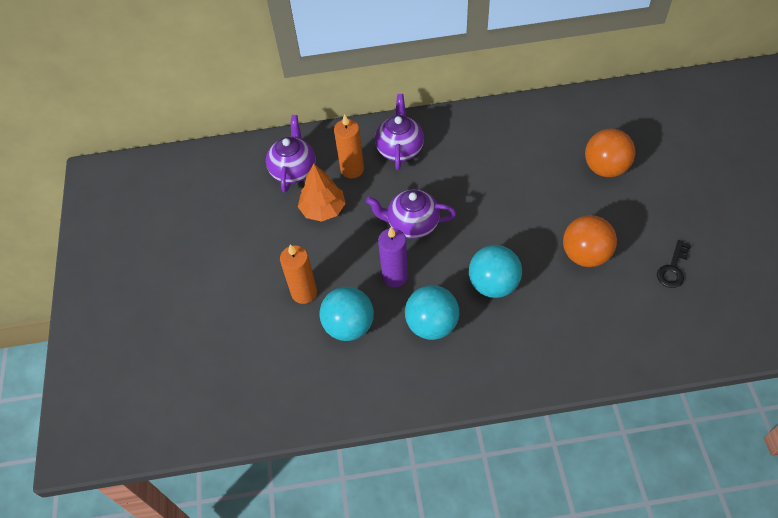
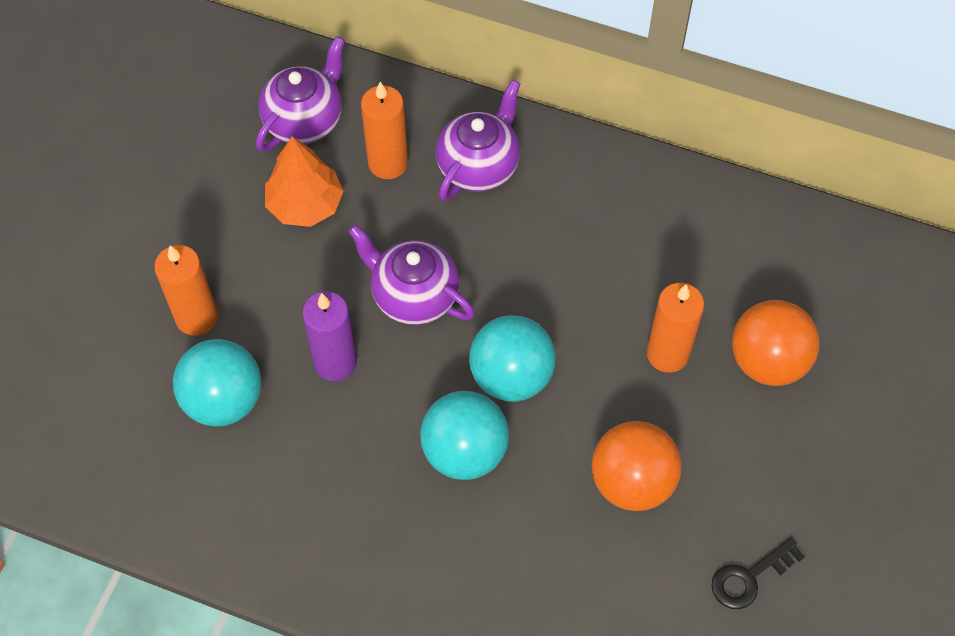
camera: 25 degrees right, 5 degrees up
(432, 324) = (336, 463): turquoise ball -> turquoise ball (511, 376)
(556, 188) = (667, 354): none -> orange candle

